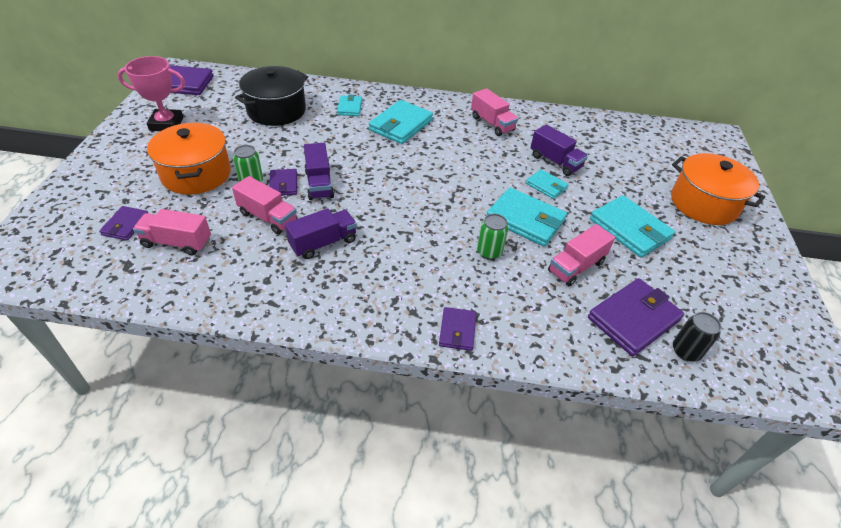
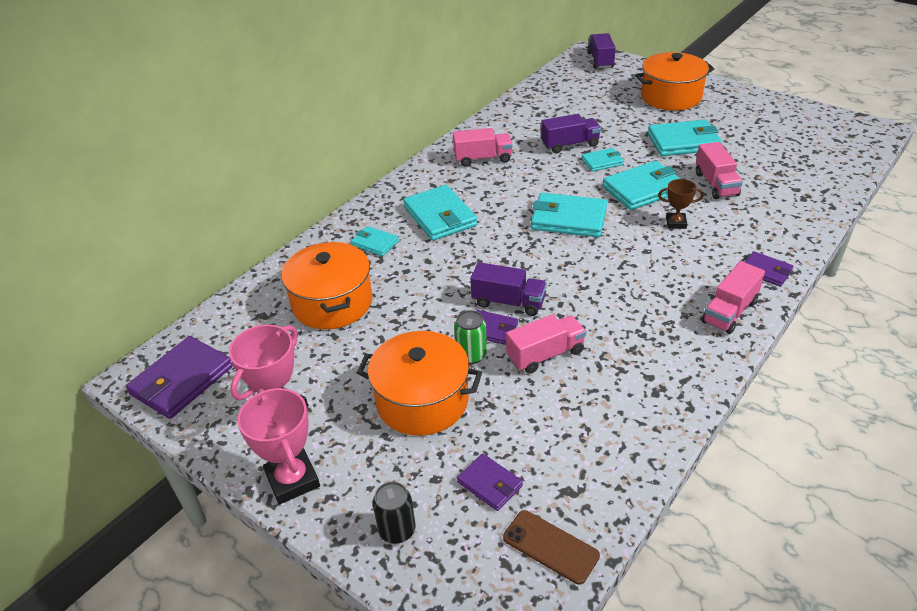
camera: 55 degrees left, 5 degrees down
(73, 268) = (550, 547): none -> brown phone
(111, 146) = (292, 480): none -> pink trophy
(177, 242) = (550, 439): pink truck -> pink truck (729, 312)
(276, 110) = (332, 303): black pot -> orange pot
(323, 243) = (611, 323): purple truck -> purple truck (600, 60)
(446, 187) = (568, 219): none -> turquoise wallet
(489, 252) = (676, 223): green can -> brown trophy
(633, 319) = (785, 179): purple wallet -> none
(686, 351) = (825, 169): black can -> black can (397, 530)

